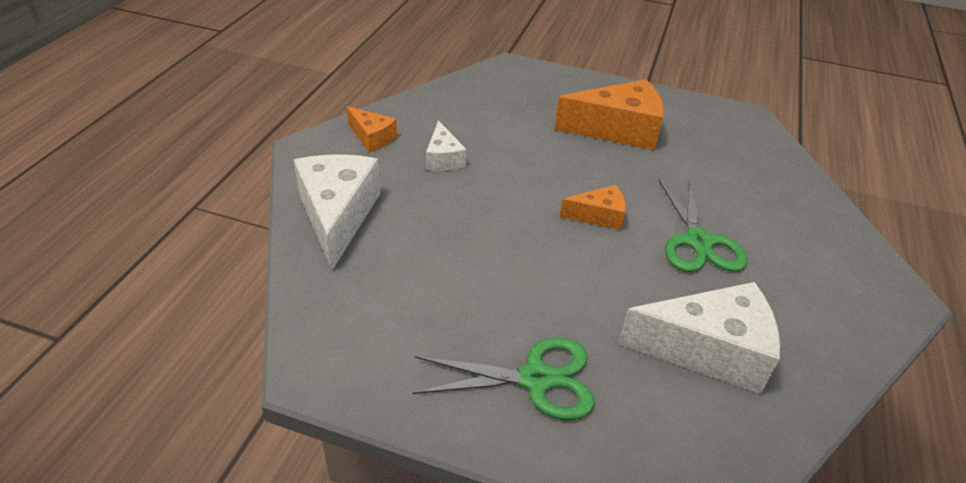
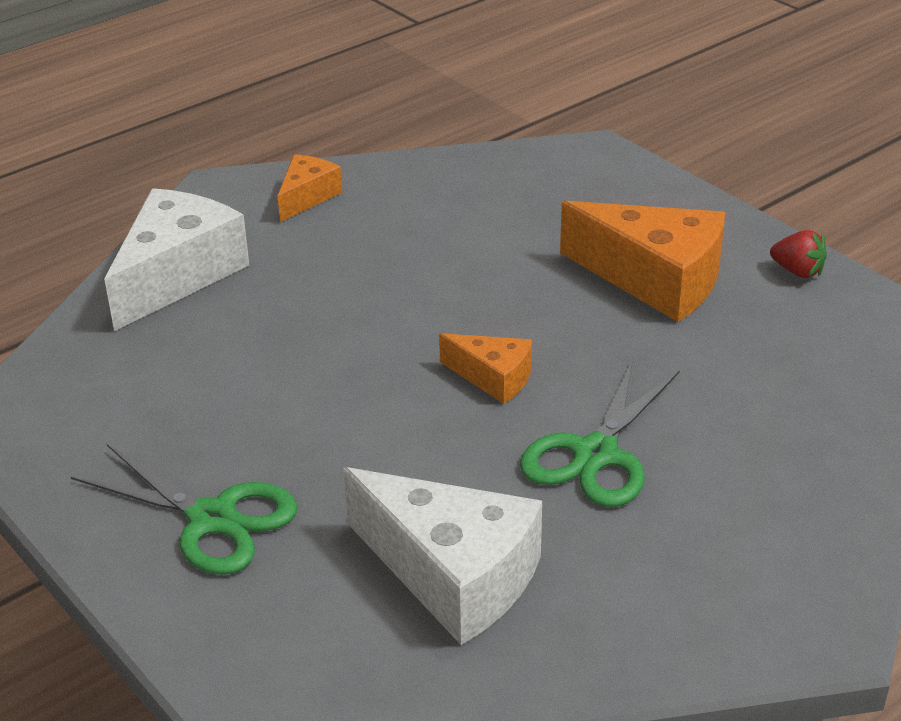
camera: 35 degrees right, 5 degrees down
(372, 137) = (307, 197): orange cheese -> orange cheese turned 135 degrees counterclockwise
(443, 158) = (368, 247): white cheese -> none
(678, 104) = (797, 271): none -> red strawberry

